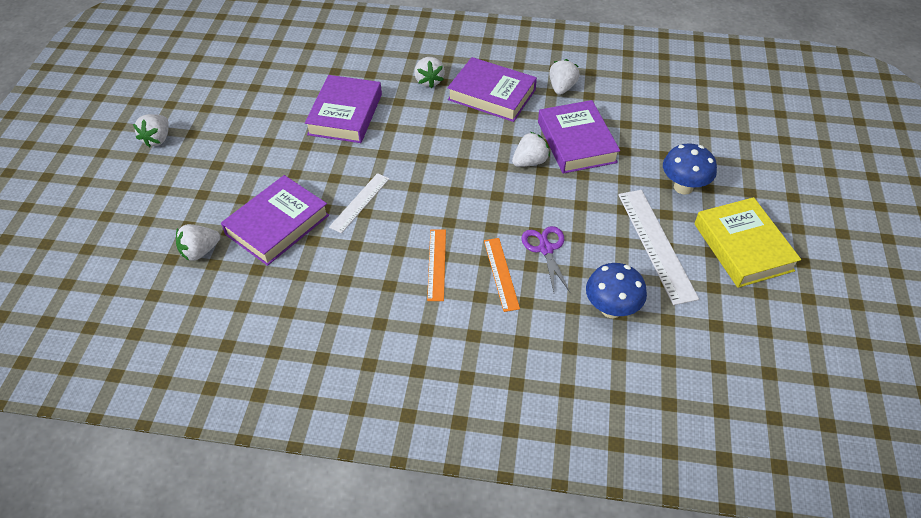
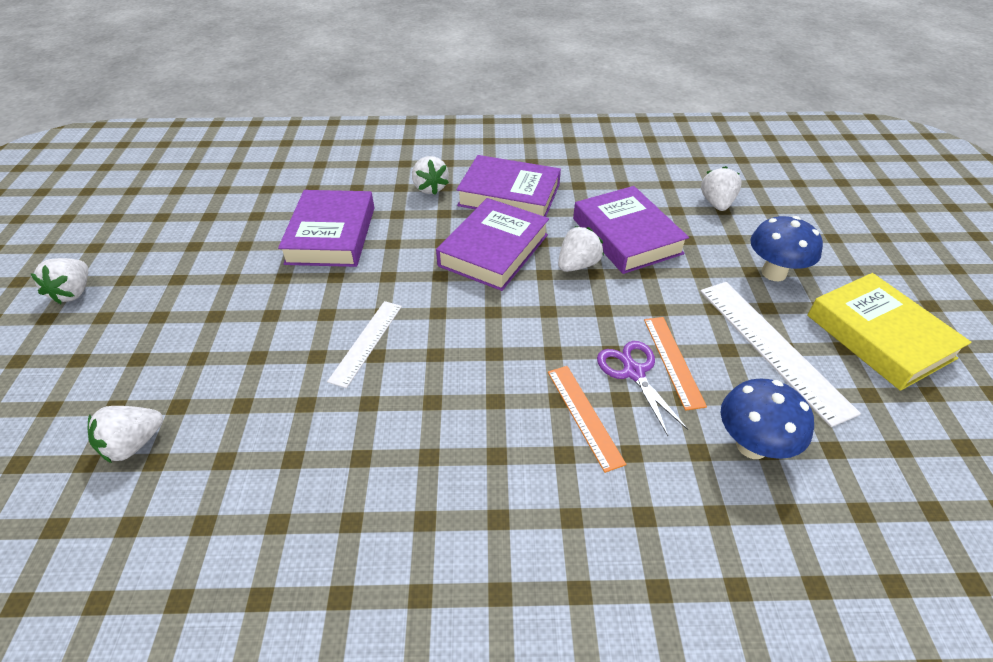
camera: 10 degrees left, 5 degrees down
(277, 225) = (251, 388): purple book -> purple book (493, 250)
(436, 264) = (491, 414): orange ruler -> orange ruler (673, 361)
(562, 88) = (589, 180): white strawberry -> white strawberry (716, 203)

